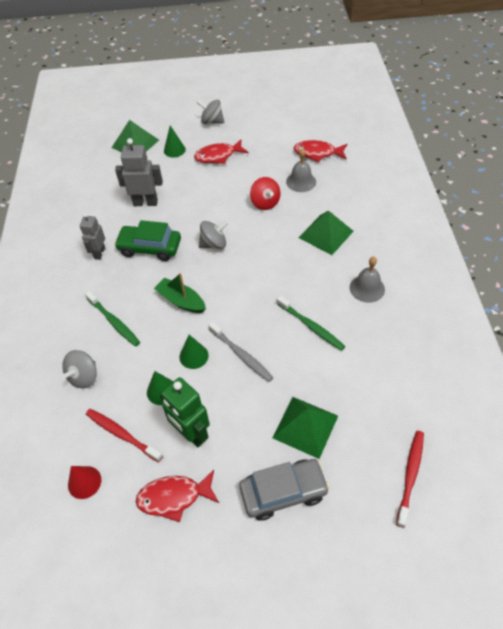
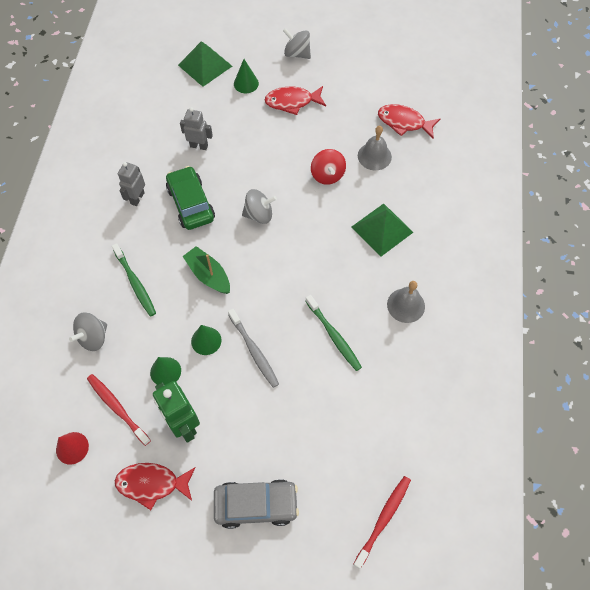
camera: 10 degrees right, 10 degrees up
(145, 203) = (199, 146): grey robot -> grey robot, size x0.66
(150, 248) = (191, 204): green car -> green car turned 45 degrees clockwise
(305, 426) = (296, 444): green pyramid -> none

